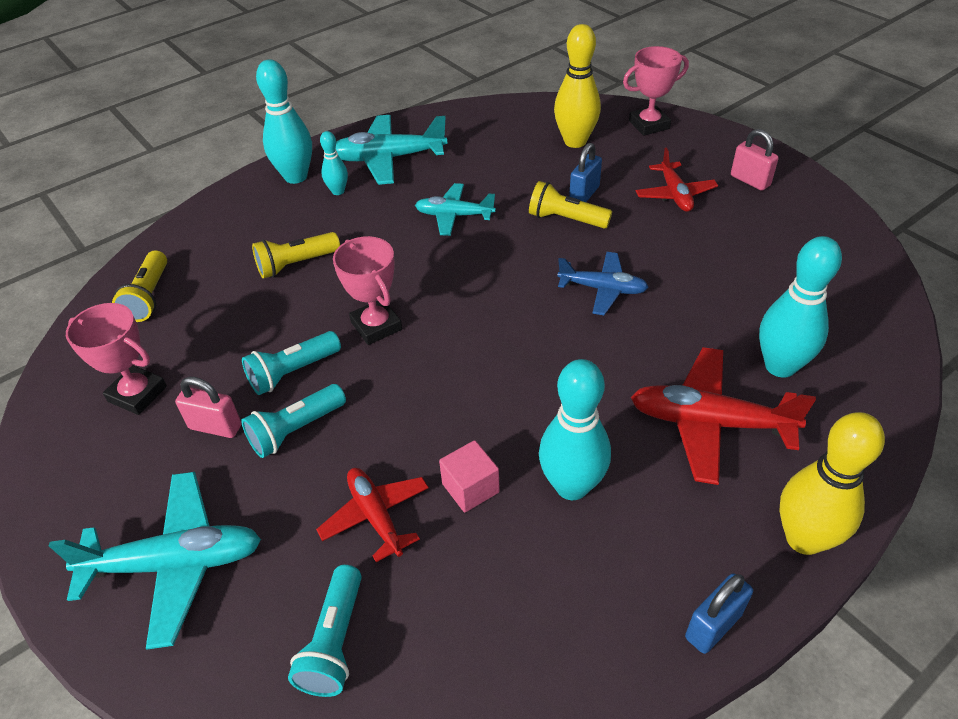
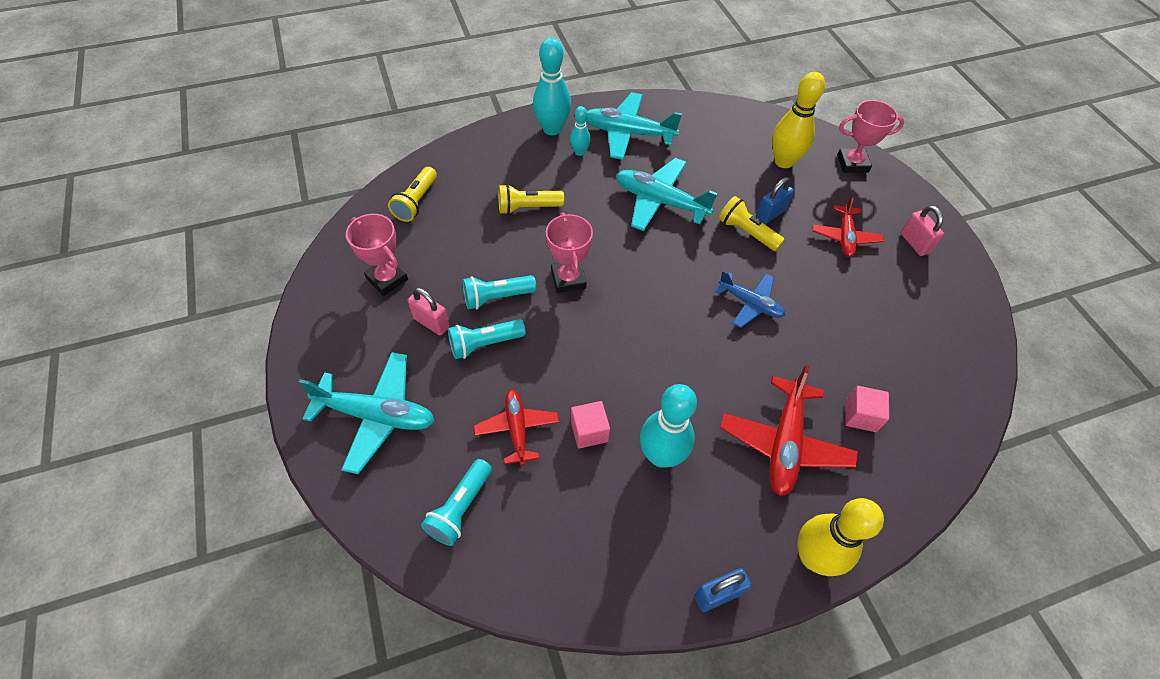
camera: 15 degrees right, 10 degrees up
(454, 216) = (660, 201): turquoise plane -> turquoise plane, size x1.57
(710, 423) = (784, 443): red plane -> red plane turned 105 degrees counterclockwise
(780, 366) = (860, 415): turquoise bowling pin -> pink cube

